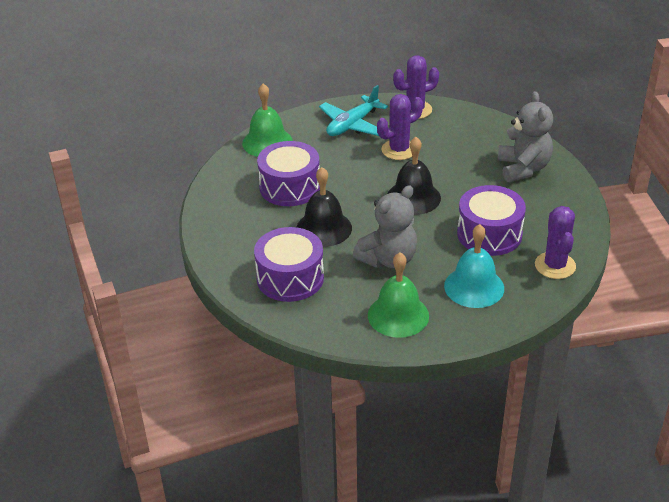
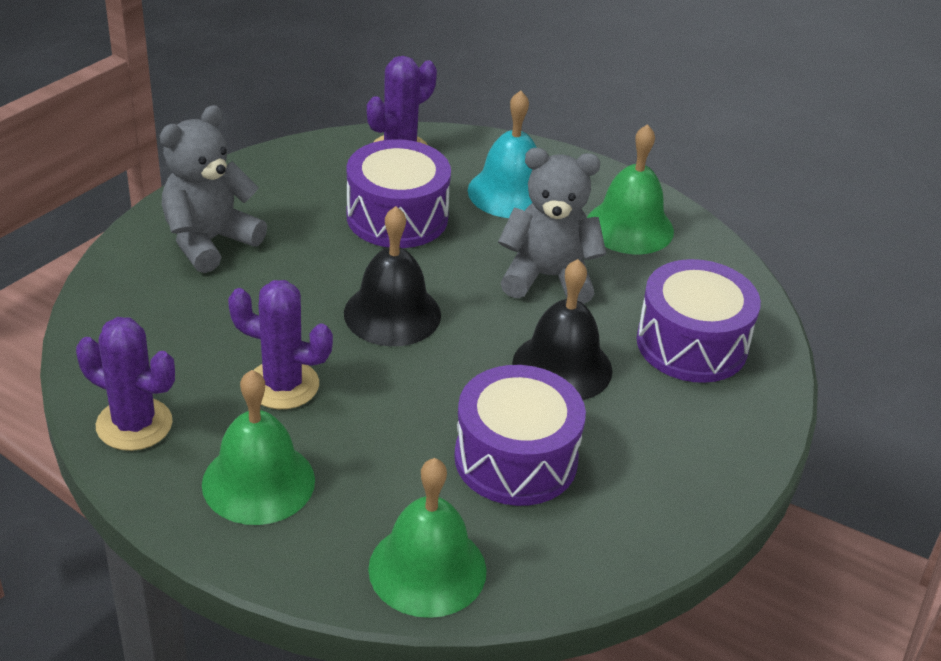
camera: 135 degrees left, 0 degrees up
(352, 125) = (258, 482): turquoise plane -> green bell

